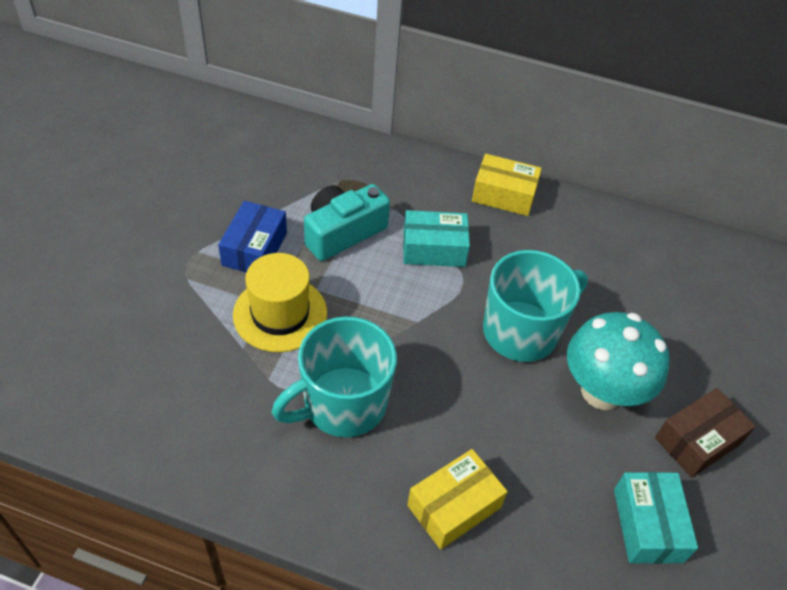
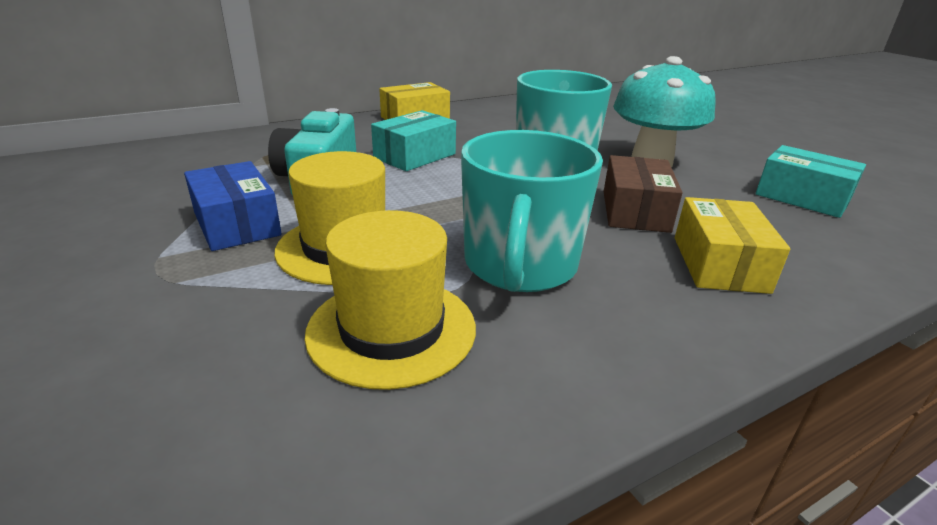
camera: 45 degrees left, 20 degrees down
(231, 390) = (392, 329): none -> yellow hat
(697, 440) = (731, 155): brown box -> brown box (635, 211)

